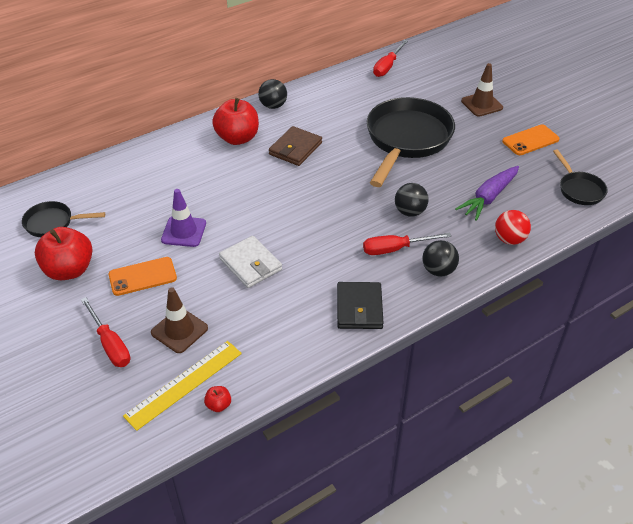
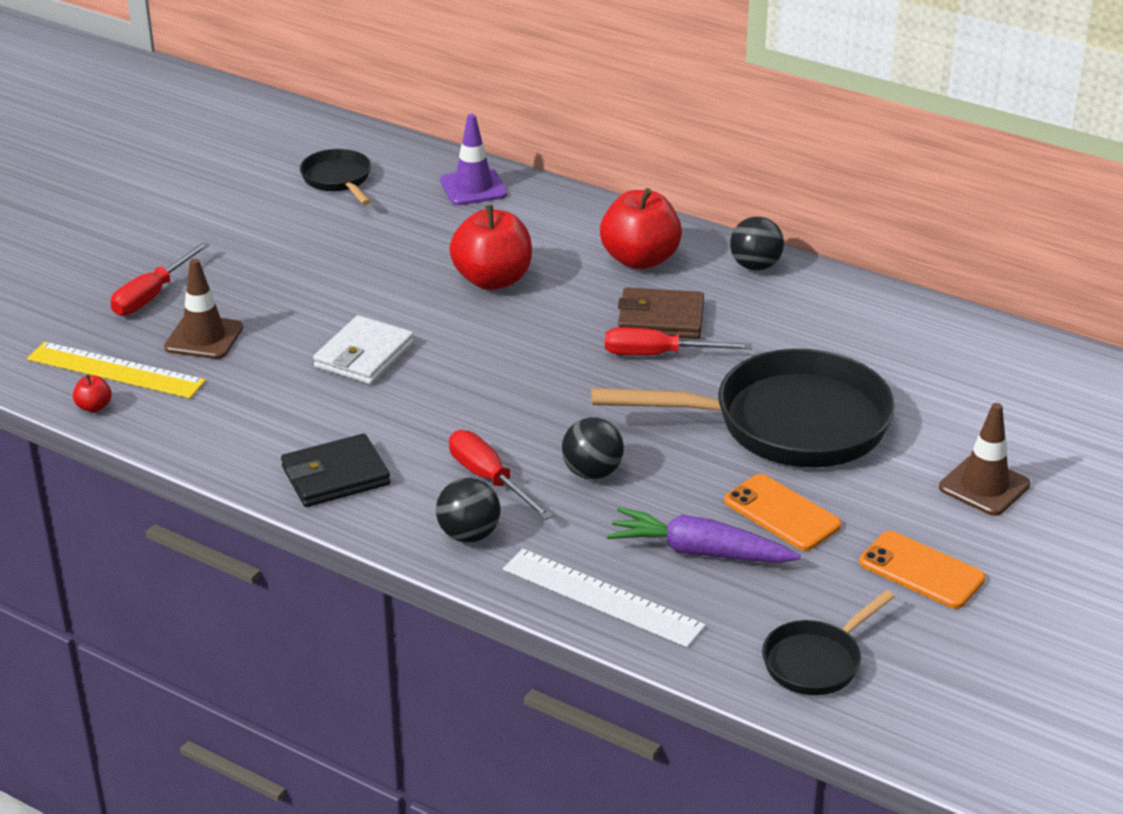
camera: 65 degrees right, 10 degrees down
(69, 270) = (261, 222): red apple -> red apple (492, 280)
(142, 276) = (284, 278): orange phone -> orange phone (782, 513)
(184, 231) = (392, 281): purple traffic cone -> purple traffic cone (473, 187)
(387, 66) = (996, 349): red screwdriver -> red screwdriver (658, 355)
(509, 239) = (602, 598): red ball -> white ruler

